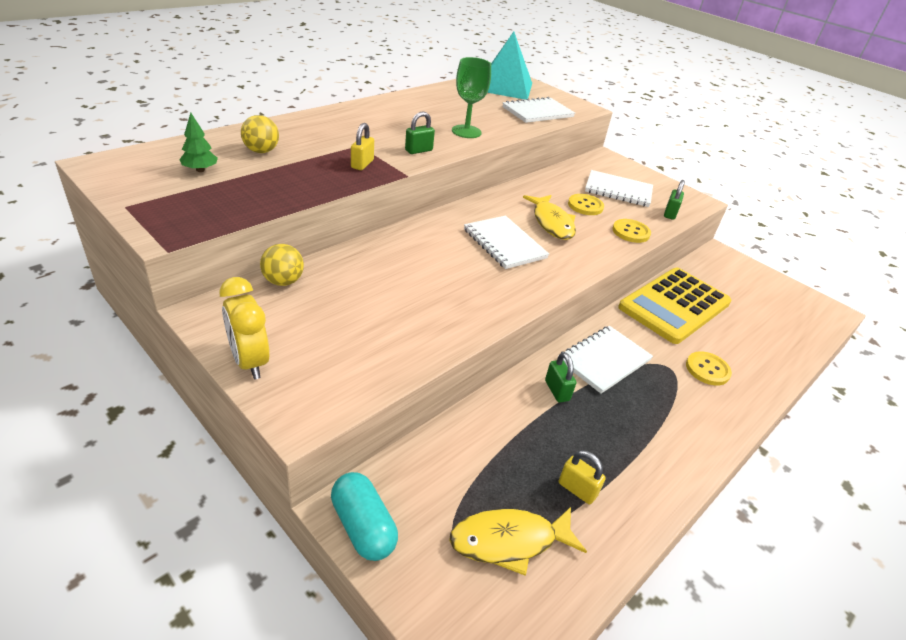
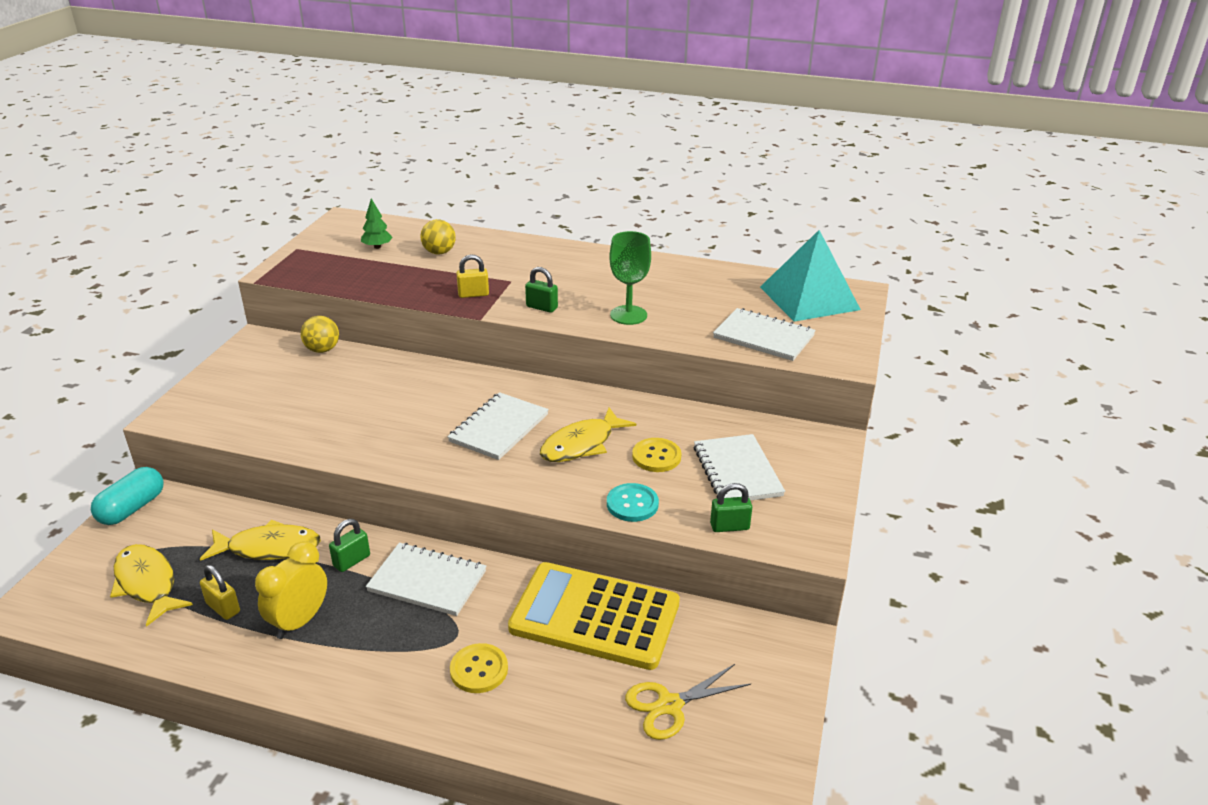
camera: 65 degrees right, 5 degrees down
(250, 361) = (215, 376): yellow clock -> yellow clock (299, 621)
(508, 435) = (269, 548): none -> yellow fish
(577, 489) = (223, 608): yellow padlock -> yellow padlock turned 60 degrees counterclockwise
(631, 232) = (632, 504): yellow button -> turquoise button
(759, 311) = (669, 705): none -> yellow scissors

